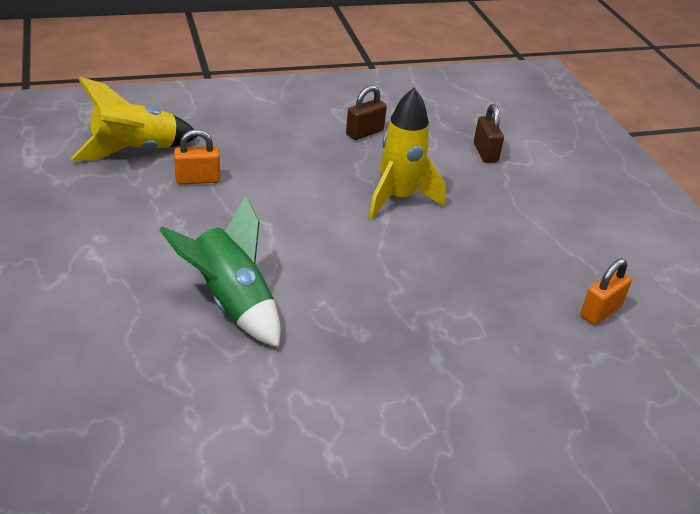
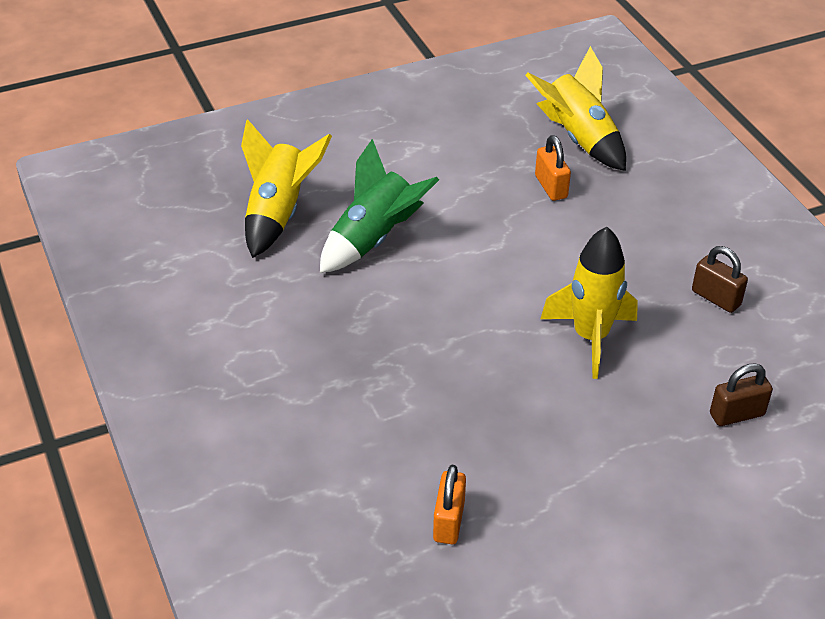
camera: 85 degrees right, 5 degrees up
(157, 373) = (278, 214): none -> yellow rocket
(600, 311) = (449, 521): orange padlock -> orange padlock turned 60 degrees clockwise

